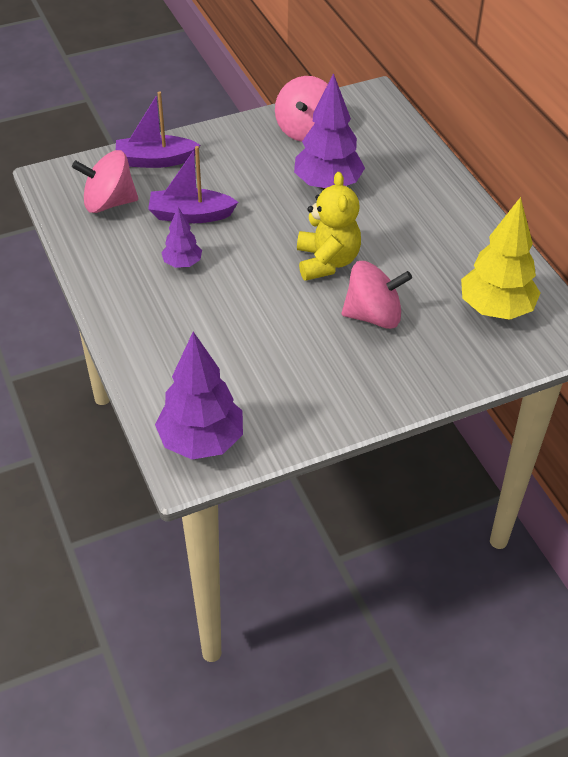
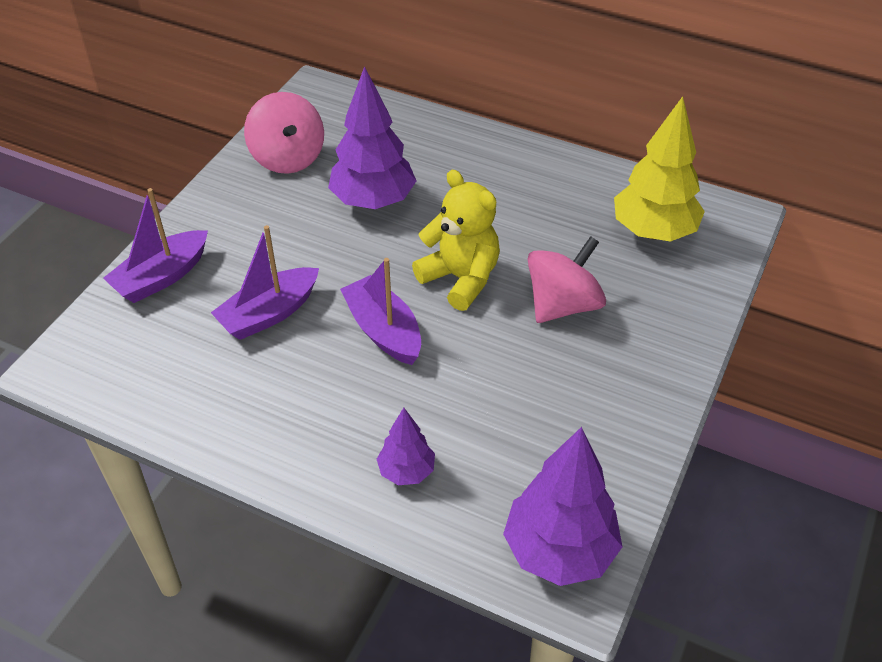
camera: 40 degrees left, 0 degrees up
(109, 203) = (160, 355): pink spinning top -> none
(182, 264) = (320, 372): purple tree -> purple tree (406, 471)
(244, 263) = (384, 331): none -> purple boat

